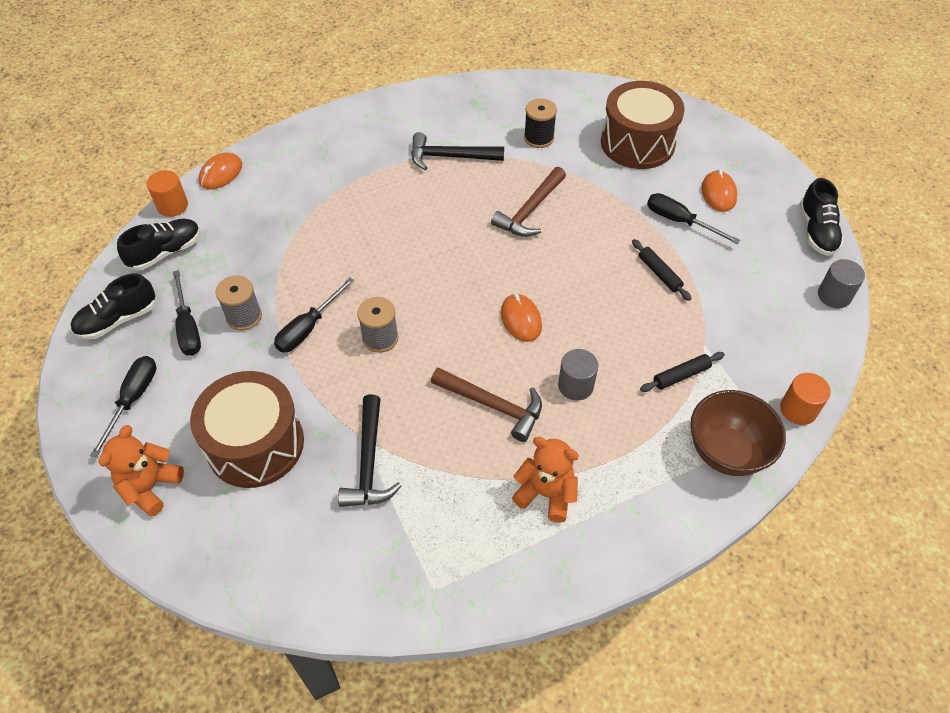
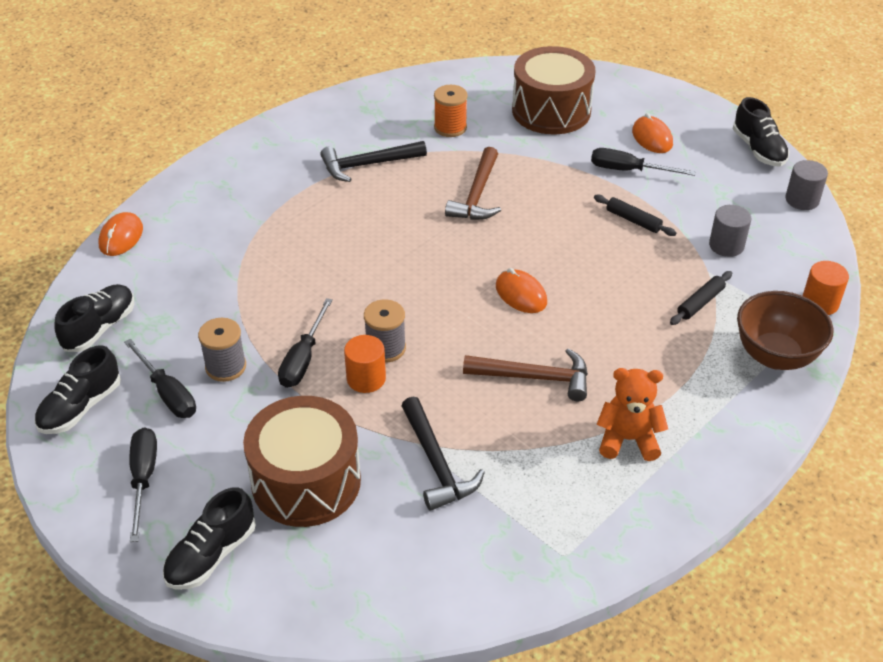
camera: 20 degrees left, 10 degrees down
(150, 487) = (211, 555): orange teddy bear -> black shoe
(172, 206) = (82, 281): orange cylinder -> orange cylinder (366, 378)
(538, 138) = (450, 127): black spool -> orange spool
(575, 385) = (606, 338): grey cylinder -> grey cylinder (726, 245)

